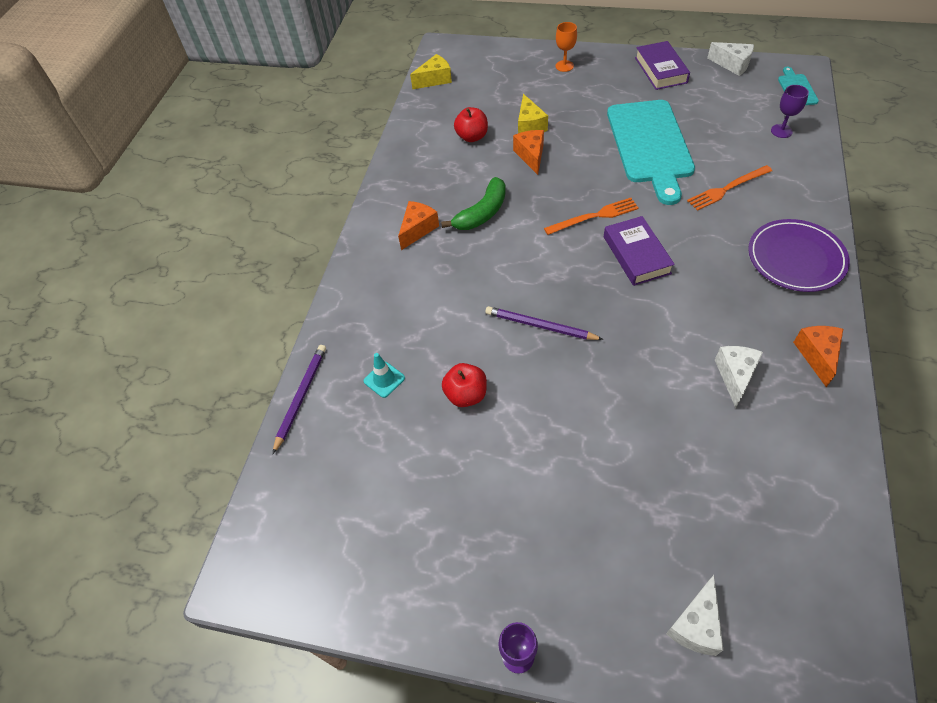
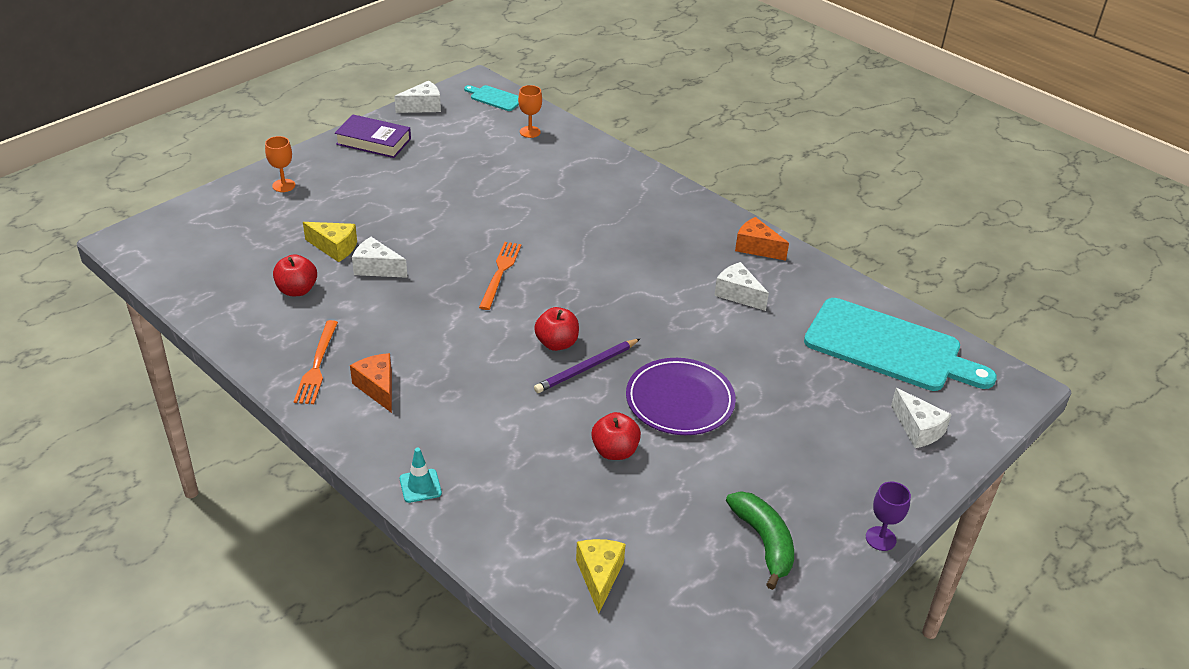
camera: 65 degrees left, 15 degrees down
(301, 397) = (503, 573): purple pencil -> none
(384, 379) = (543, 499): turquoise traffic cone -> turquoise traffic cone (420, 486)
(434, 79) = (170, 271): yellow cheese -> yellow cheese (599, 576)
(482, 213) = (411, 335): green banana -> green banana (764, 542)
(531, 156) = (376, 268): orange cheese -> white cheese
(550, 293) = (557, 343): none -> red apple
(636, 255) = (570, 275): purple book -> none
(650, 145) = (457, 199): turquoise cutting board -> turquoise cutting board (889, 347)
(727, 189) = (556, 191): orange fork -> orange fork (317, 365)
(781, 131) = (530, 132): purple goblet -> orange goblet
(795, 258) = (662, 204): purple plate -> purple plate (680, 401)

